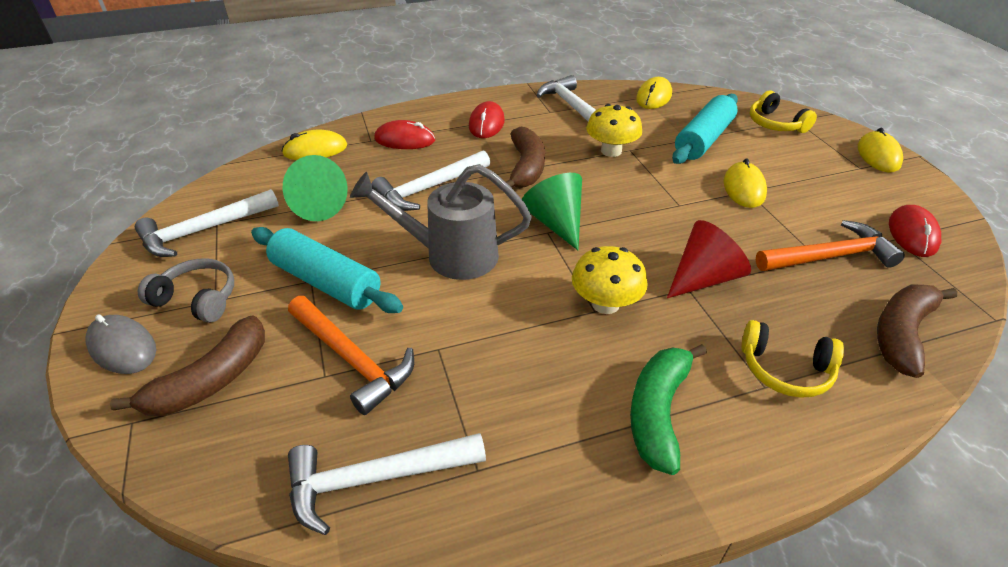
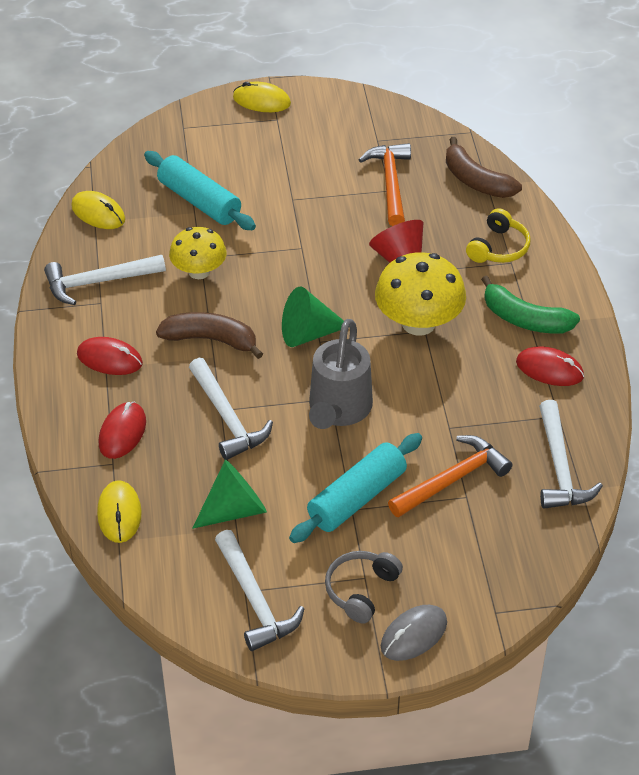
camera: 80 degrees left, 5 degrees up
(211, 380) = (460, 567): brown banana -> none
(605, 304) = (418, 323): yellow mushroom -> yellow mushroom, size x1.54
(744, 188) = (288, 200): yellow mouse -> none
(775, 124) = (186, 144): yellow headphones -> none
(912, 234) = (374, 129): red mouse -> red mouse (549, 369)

